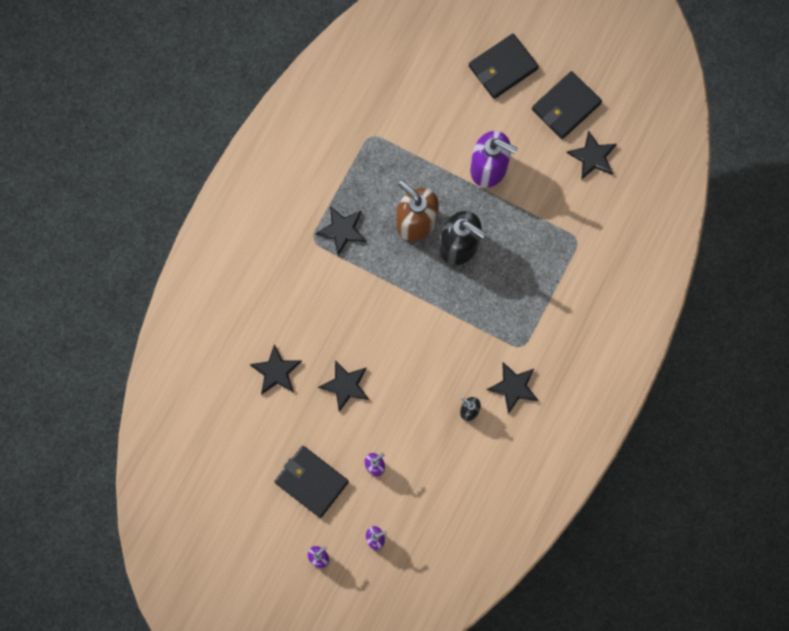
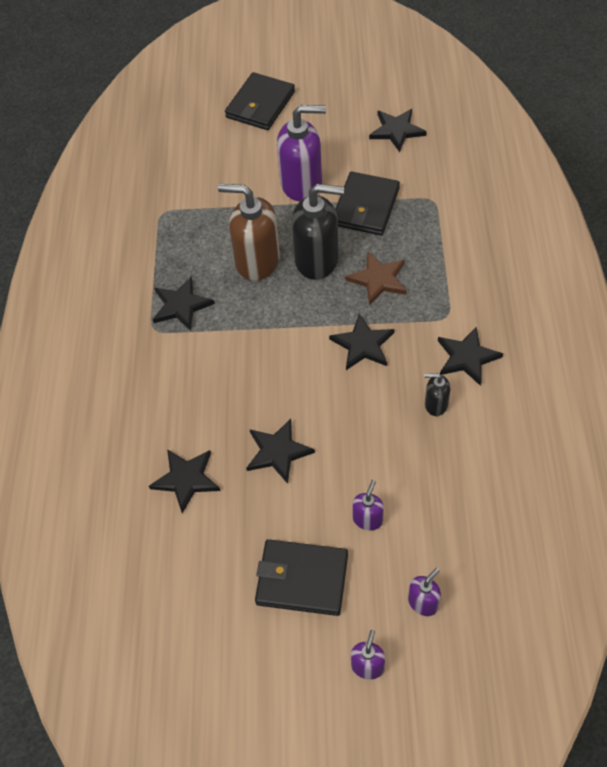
camera: 25 degrees left, 20 degrees down
(449, 336) = (363, 344): none -> black star
(493, 288) = (378, 279): none -> brown star
(566, 106) = (342, 106): black wallet -> black wallet (365, 207)

